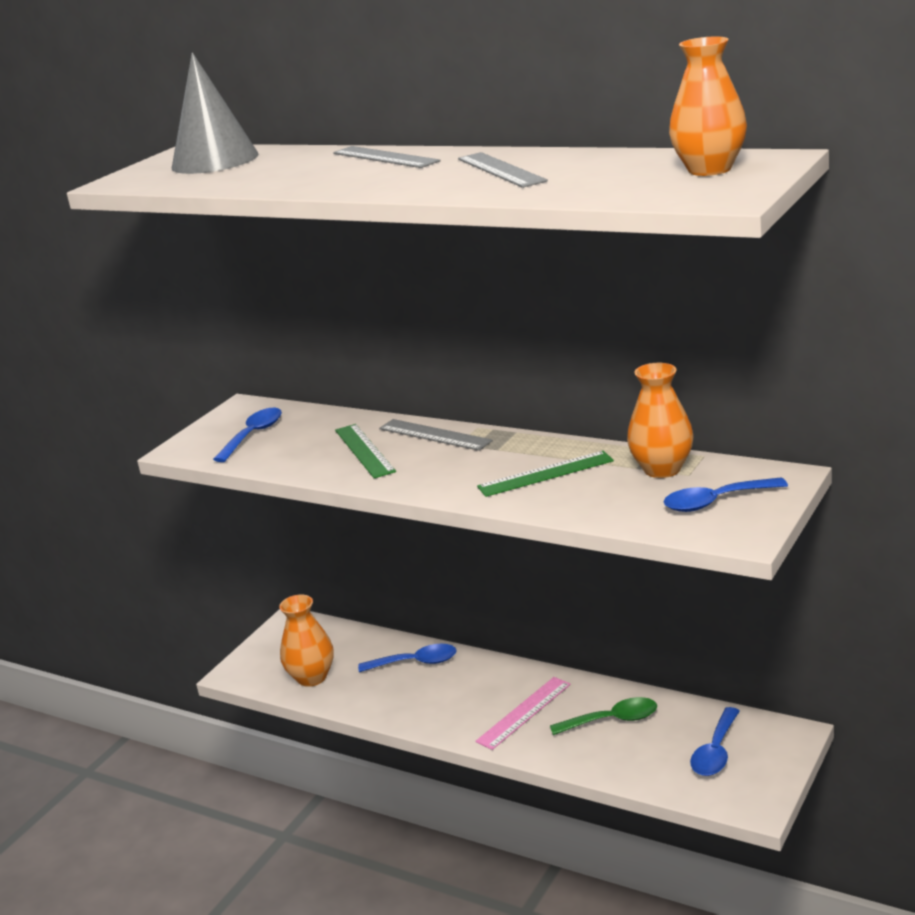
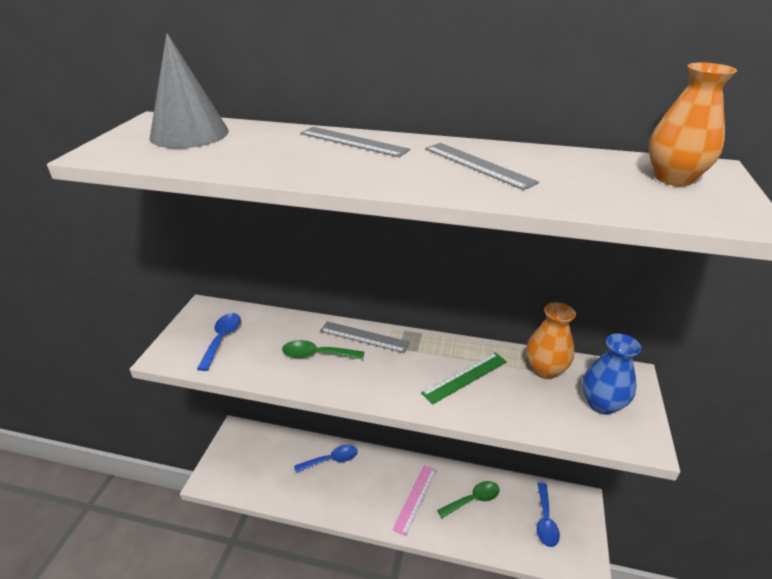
camera: 20 degrees left, 10 degrees up
(312, 677) = (263, 480): orange vase -> none
(364, 450) = (317, 355): green ruler -> green spoon
(715, 502) = (602, 404): blue spoon -> blue vase

